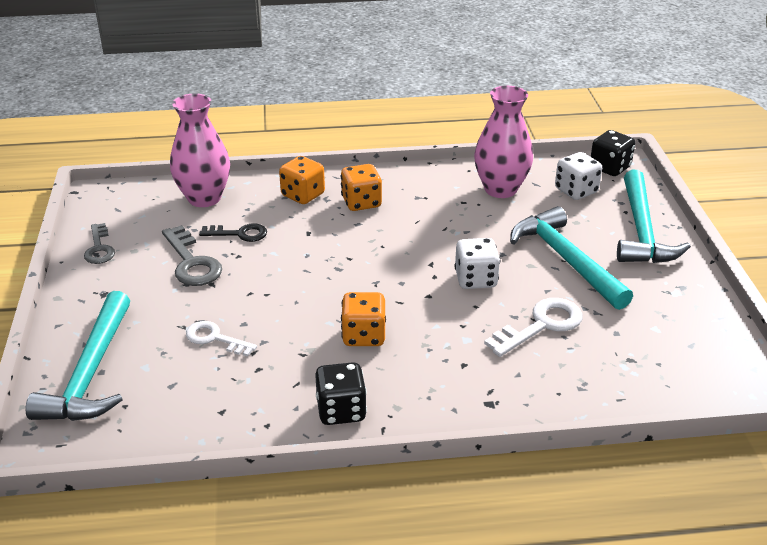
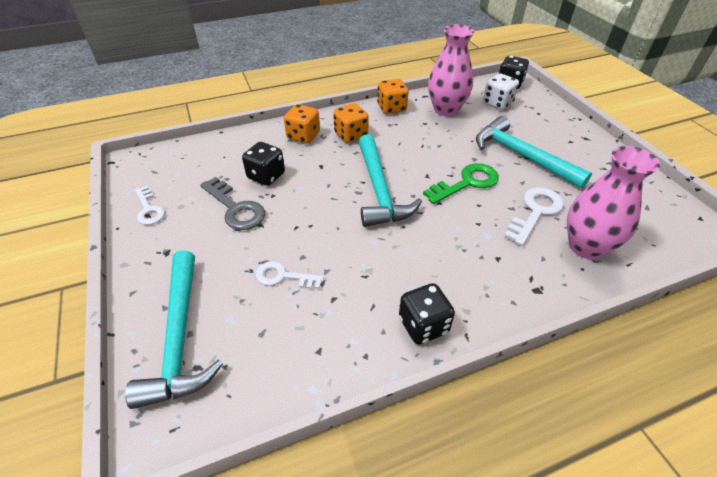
camera: 15 degrees left, 10 degrees up
(99, 248) = (149, 209): grey key -> white key
(204, 198) = (225, 150): pink vase -> pink vase (585, 246)
(239, 234) = (266, 176): black key -> black dice
(364, 336) = (407, 248): orange dice -> orange dice (391, 108)
(475, 279) = (467, 183): white dice -> green key
(641, 231) = (558, 125): turquoise hammer -> turquoise hammer (379, 190)

